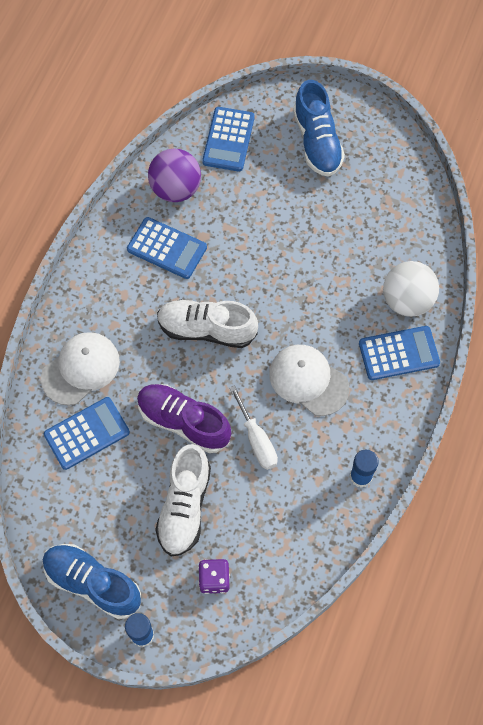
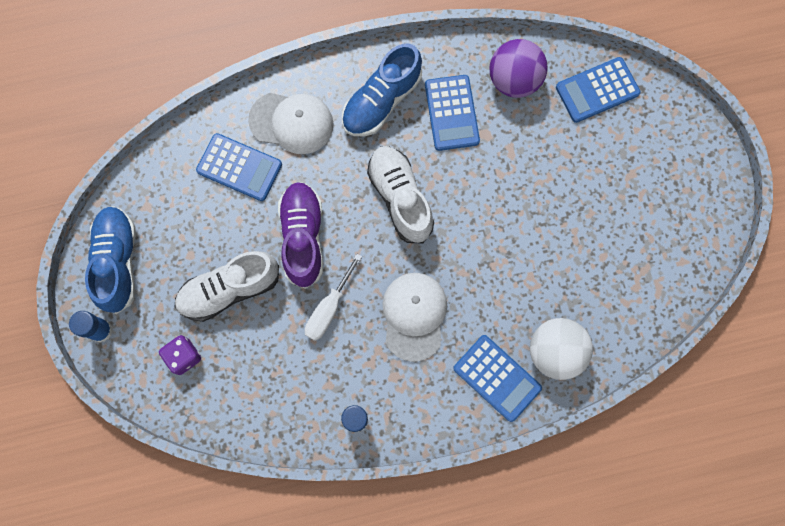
camera: 55 degrees right, 10 degrees up
(317, 142) = (655, 167): blue shoe -> blue shoe (381, 101)

